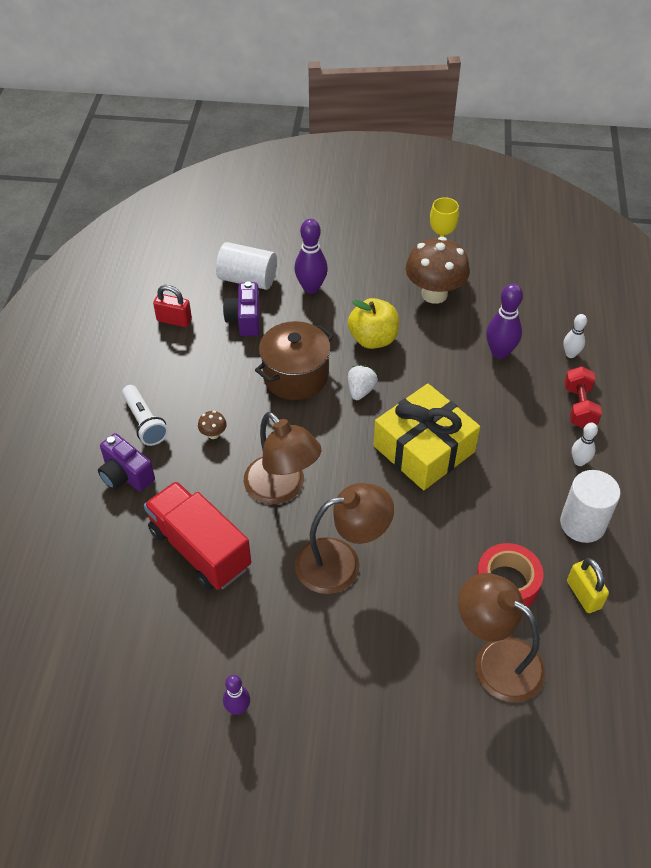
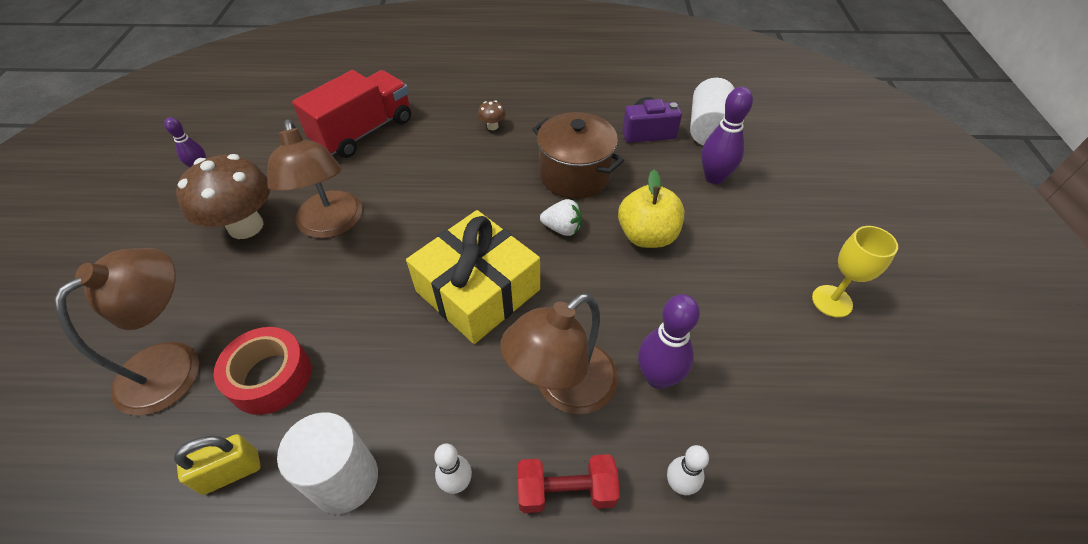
camera: 85 degrees right, 0 degrees up
(126, 475) = (446, 84): purple camera -> none
(144, 422) = (504, 86): white flashlight -> none
(174, 320) = (633, 88): red padlock -> none
(282, 489) = (425, 176): brown lamp -> brown lamp (563, 388)
(434, 294) = (750, 296): brown mushroom -> brown mushroom (246, 226)

